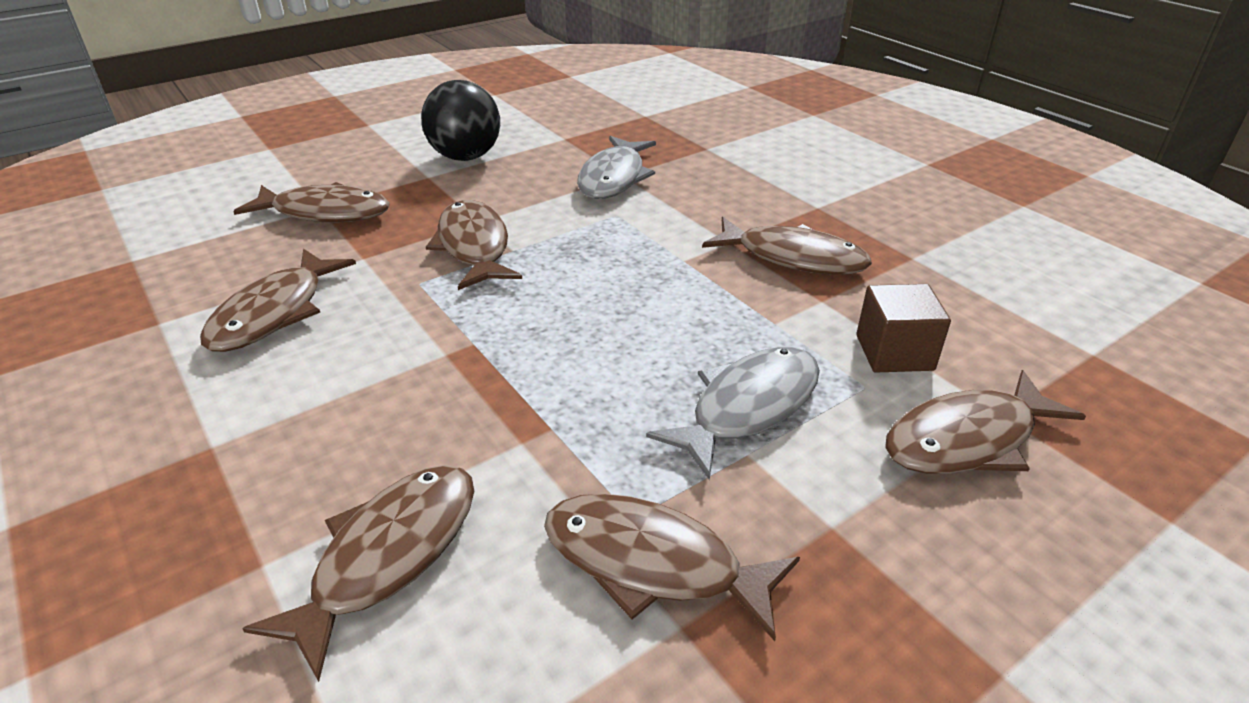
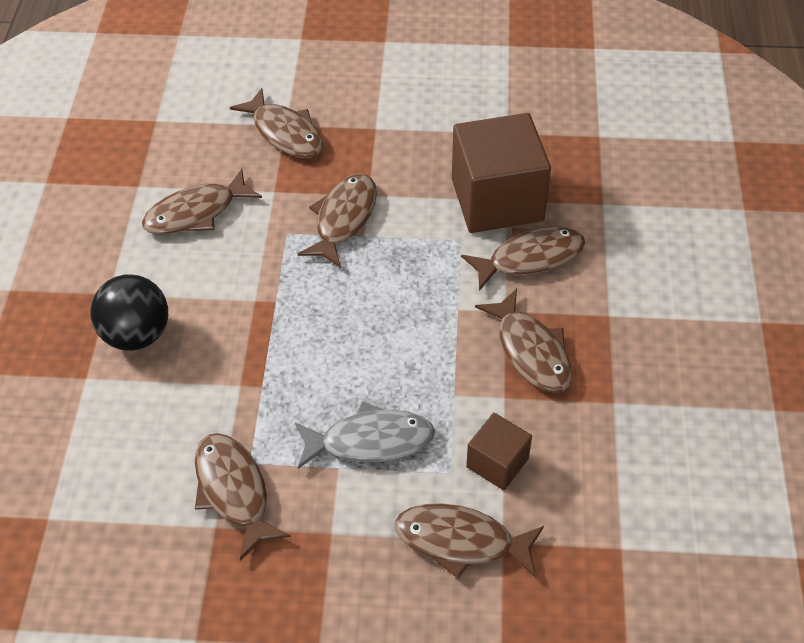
camera: 40 degrees right, 15 degrees up
(389, 556) = (135, 409): brown fish -> brown fish (530, 258)
(465, 157) = (418, 118): black ball -> black ball (137, 334)
(614, 178) = (497, 200): grey fish -> brown cube

